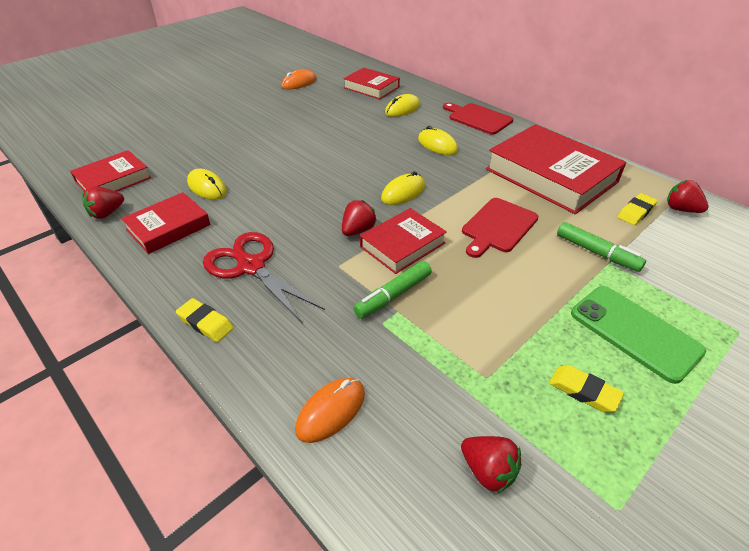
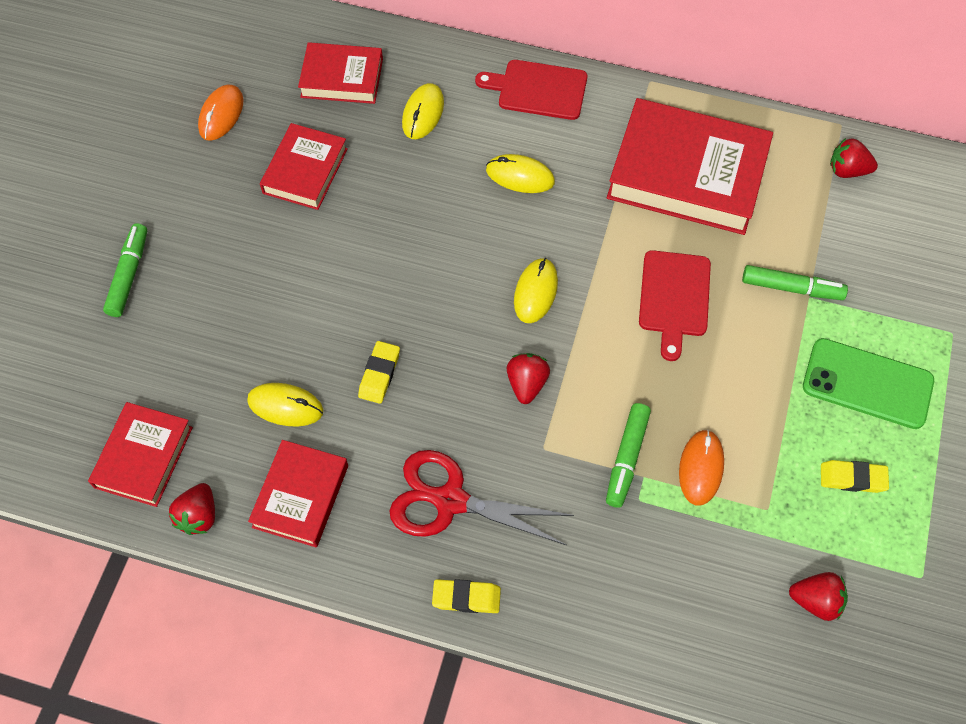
camera: 30 degrees left, 20 degrees up
(193, 117) = (129, 275): none -> green marker
(331, 411) = (659, 621): orange mouse -> orange mouse (701, 468)
(402, 245) = (590, 381): red book -> red book (305, 171)
(636, 212) = (804, 198): yellow eraser -> yellow eraser (379, 374)

